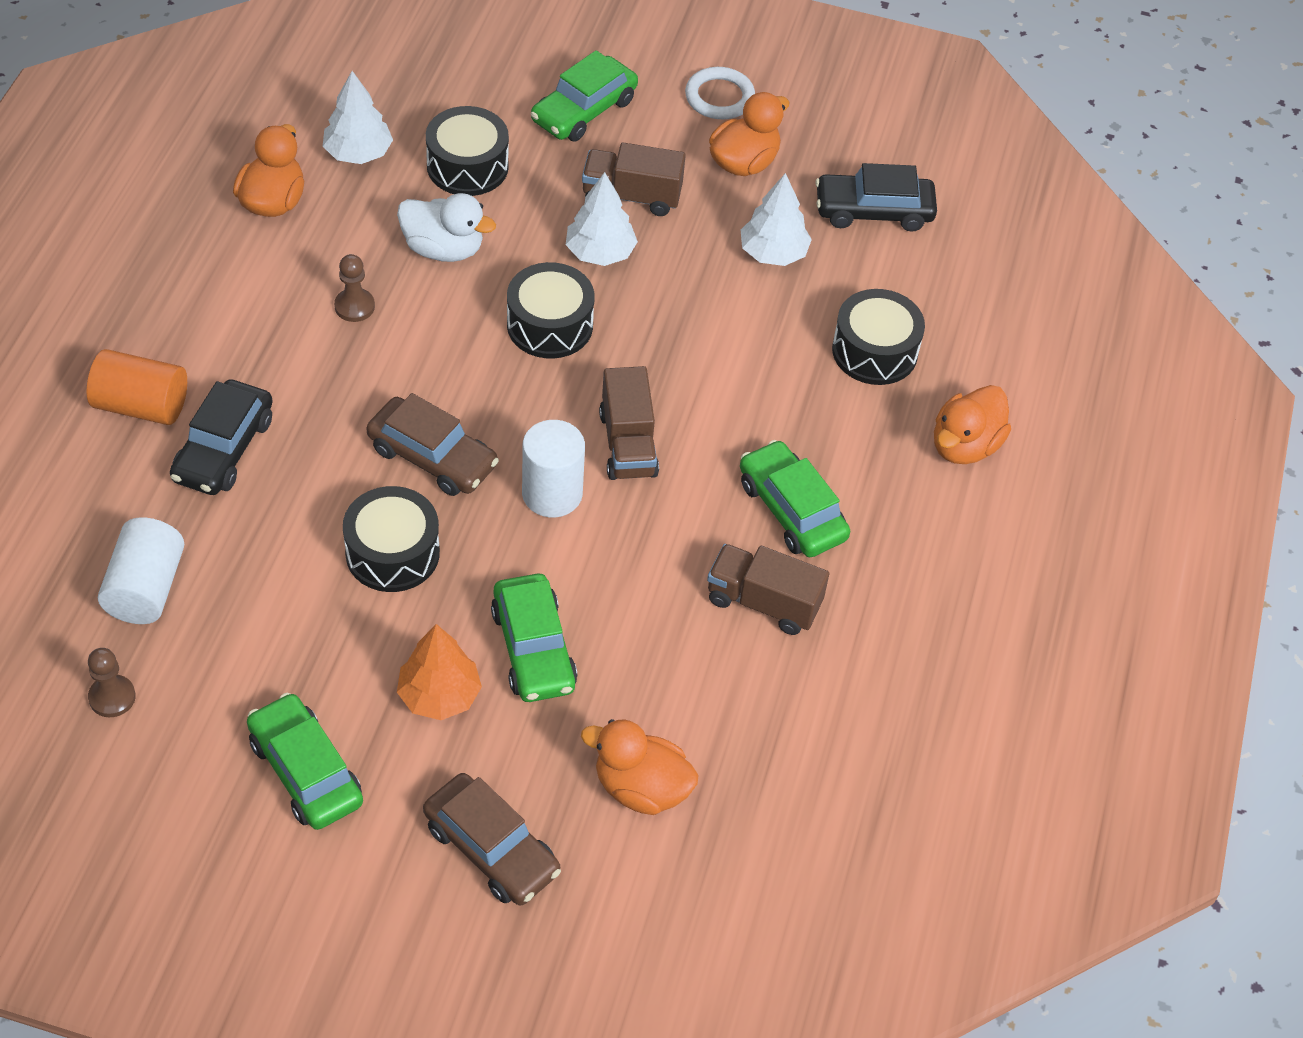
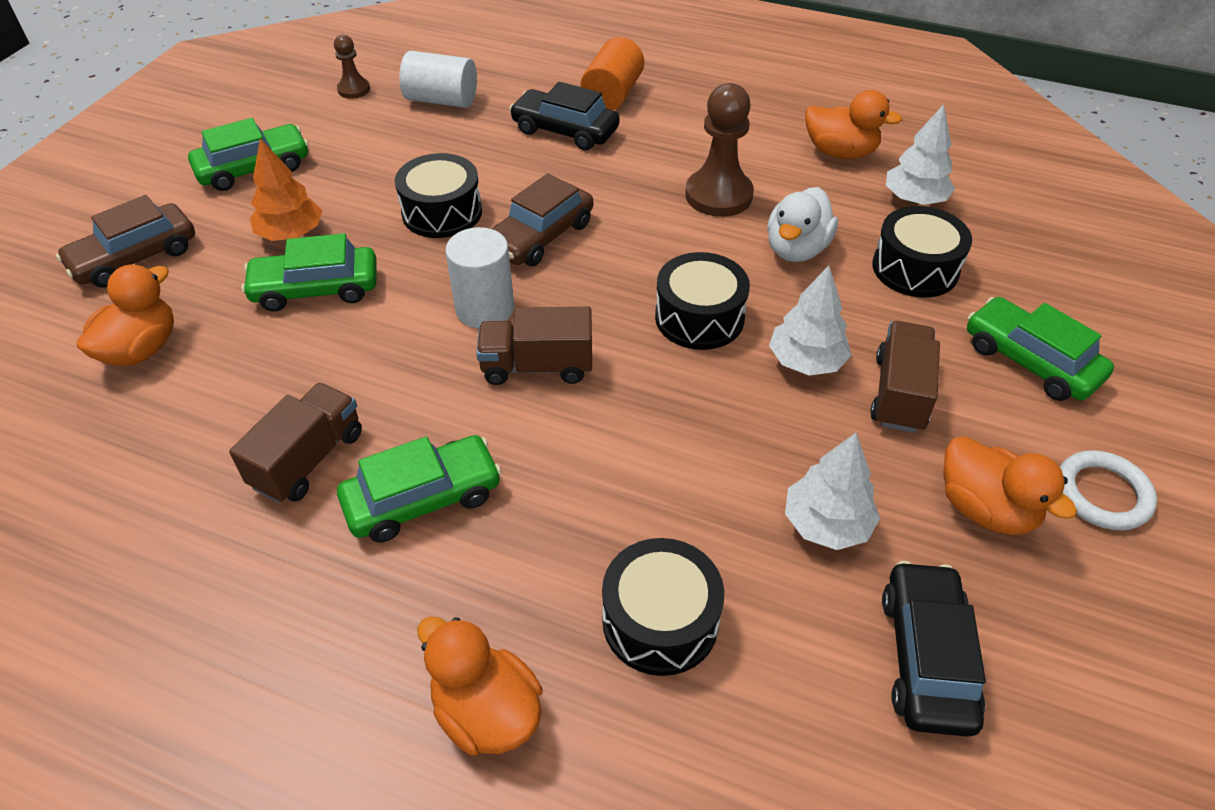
camera: 100 degrees right, 5 degrees down
(354, 306) = (718, 195): brown pawn -> brown pawn, size x1.86

